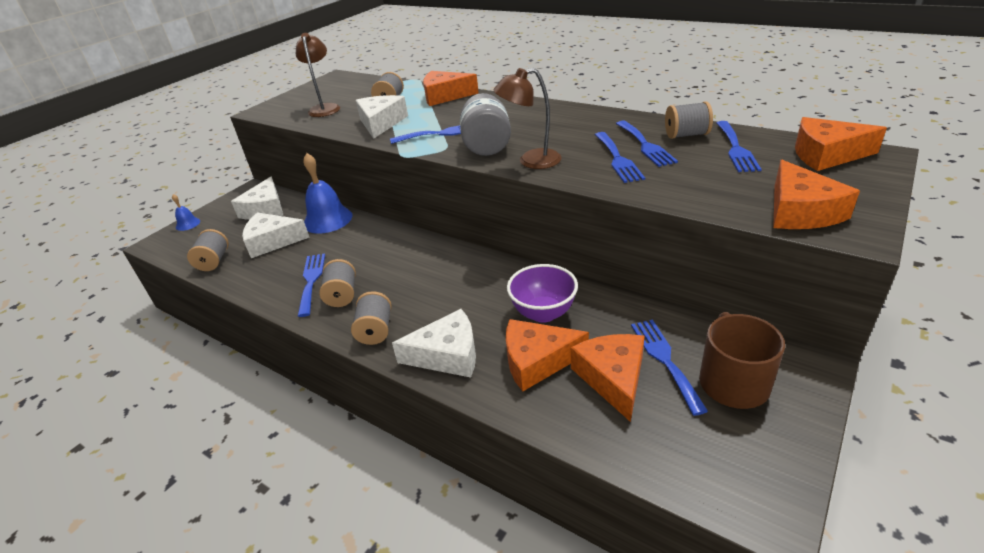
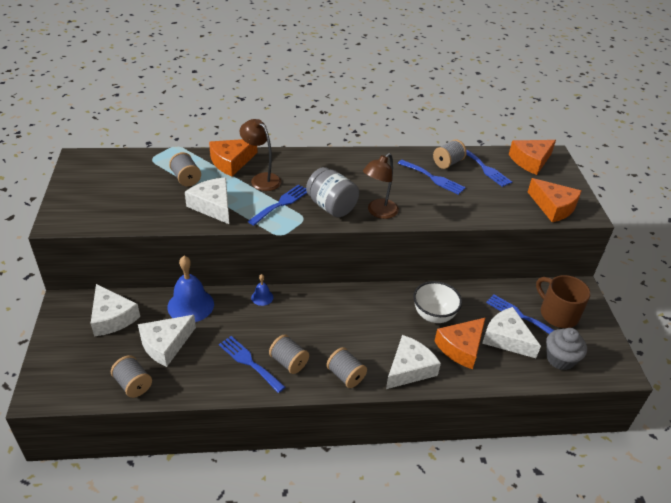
camera: 45 degrees left, 5 degrees up
(188, 224) = (45, 363): blue bell -> blue bell (262, 297)
(325, 108) = (129, 202): brown lamp -> brown lamp (261, 179)
(543, 313) = (433, 315): purple bowl -> white bowl
(613, 378) = (506, 338): orange cheese -> white cheese
(617, 159) = (429, 195): blue fork -> none
(670, 442) = (560, 359): none -> grey cupcake

